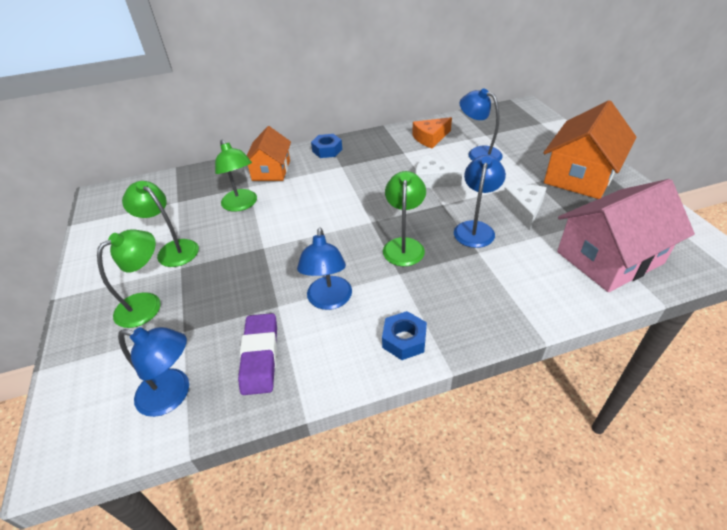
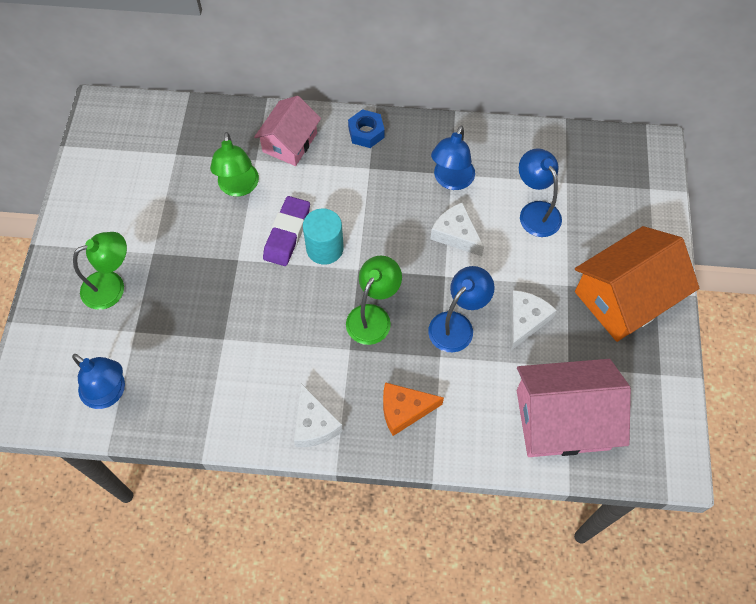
camera: 20 degrees right, 20 degrees up
(173, 249) = (152, 225): green lamp -> none
(260, 356) = (189, 386): purple eraser -> purple eraser (287, 233)
(271, 170) = (290, 142): orange house -> pink house
(329, 301) = (270, 353): blue lamp -> blue lamp (451, 180)
(335, 218) = (324, 248): none -> turquoise cylinder
(404, 340) = (314, 424): blue nut -> white cheese
(430, 138) = (497, 160): orange cheese -> orange cheese (404, 410)

